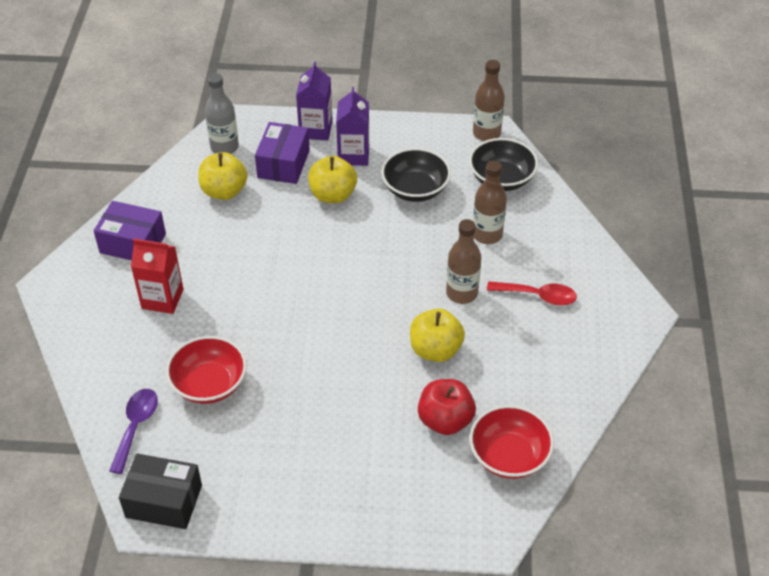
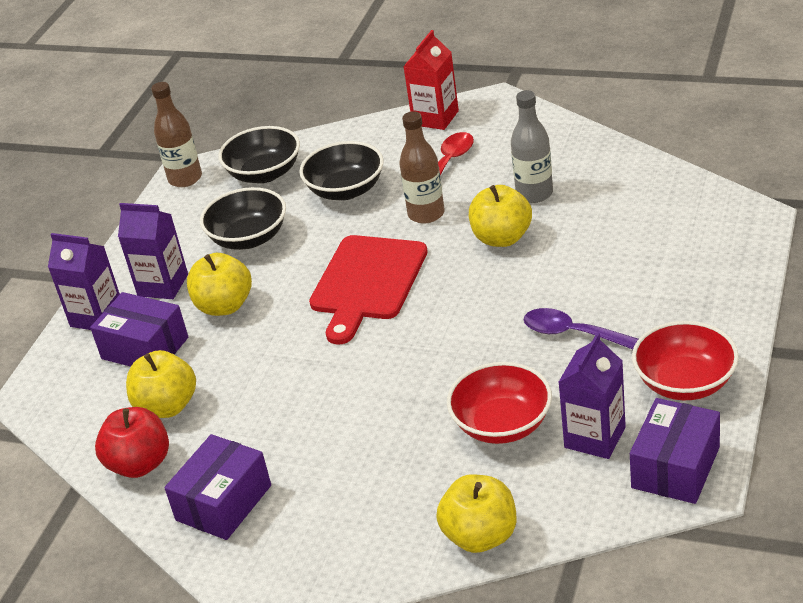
camera: 70 degrees left, 10 degrees down
(98, 388) = (480, 536): none -> yellow apple
(136, 426) = (553, 495): purple spoon -> purple spoon (571, 333)
(162, 299) = (341, 470): red carton -> red carton (435, 118)
(164, 501) = (675, 467): black box -> purple box
(196, 445) = (595, 437): none -> purple carton
(224, 147) = (80, 405): grey bottle -> grey bottle (534, 193)
(368, 272) = (367, 282): none -> red cutting board
(445, 420) = (601, 237): red apple -> red apple (140, 464)
(487, 235) = (346, 190): brown bottle -> black bowl
(509, 456) = (656, 198): red bowl -> red bowl (685, 382)

